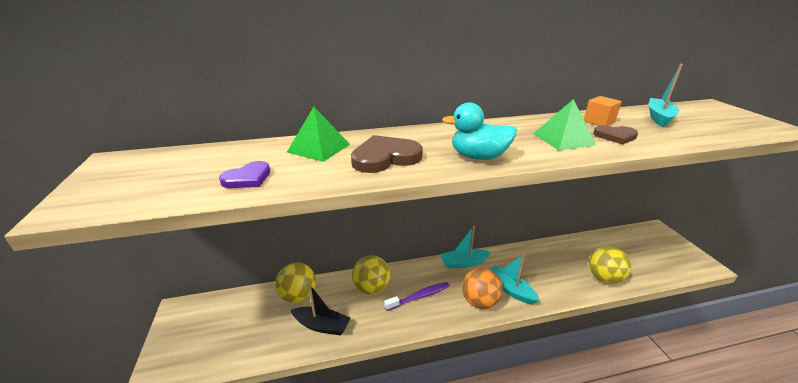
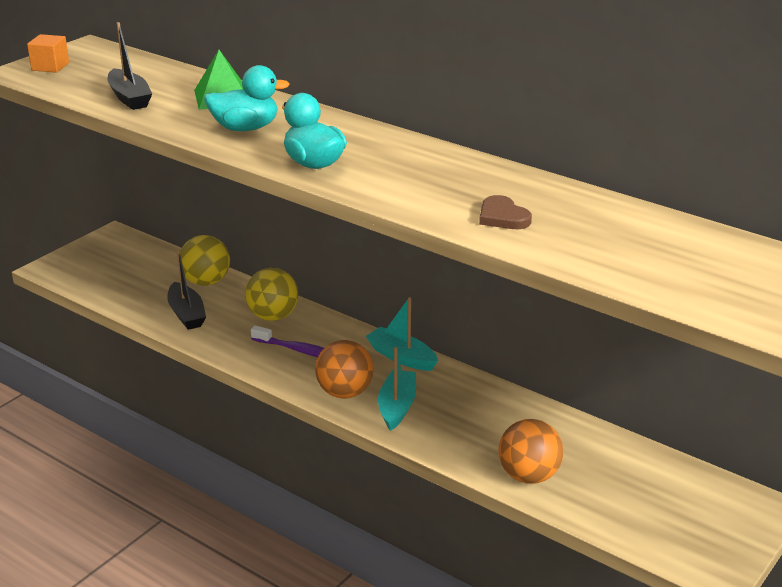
camera: 50 degrees right, 0 degrees up
(248, 178) = (129, 98): purple heart -> black boat
(385, 158) = (245, 128): brown heart -> turquoise duck
(563, 139) = (439, 191): green pyramid -> none
(599, 122) = (548, 200): orange cube -> orange cube (50, 67)
(604, 278) = (528, 476): yellow ball -> orange ball
(659, 117) = (645, 234): turquoise boat -> none

